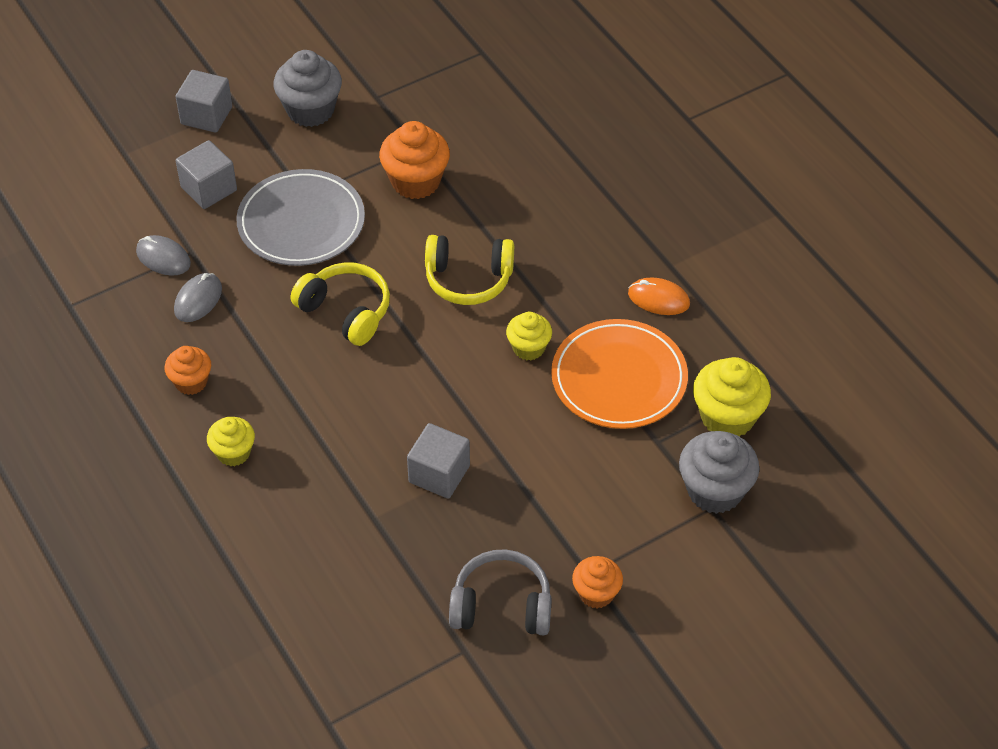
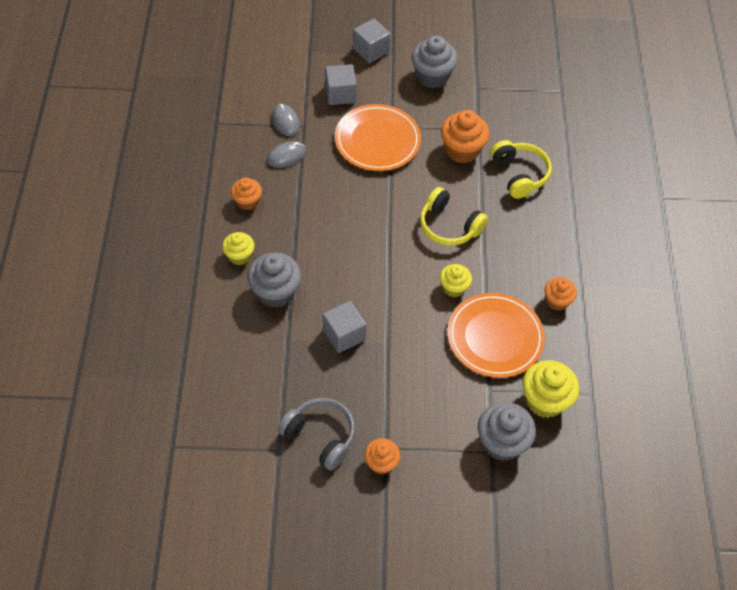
camera: 30 degrees right, 5 degrees up
(301, 222) = (377, 140): grey plate -> orange plate
(314, 471) = (275, 292): none -> grey cupcake
(346, 311) = (363, 207): yellow headphones -> yellow headphones (519, 174)
(658, 299) = (557, 301): orange mouse -> orange cupcake

